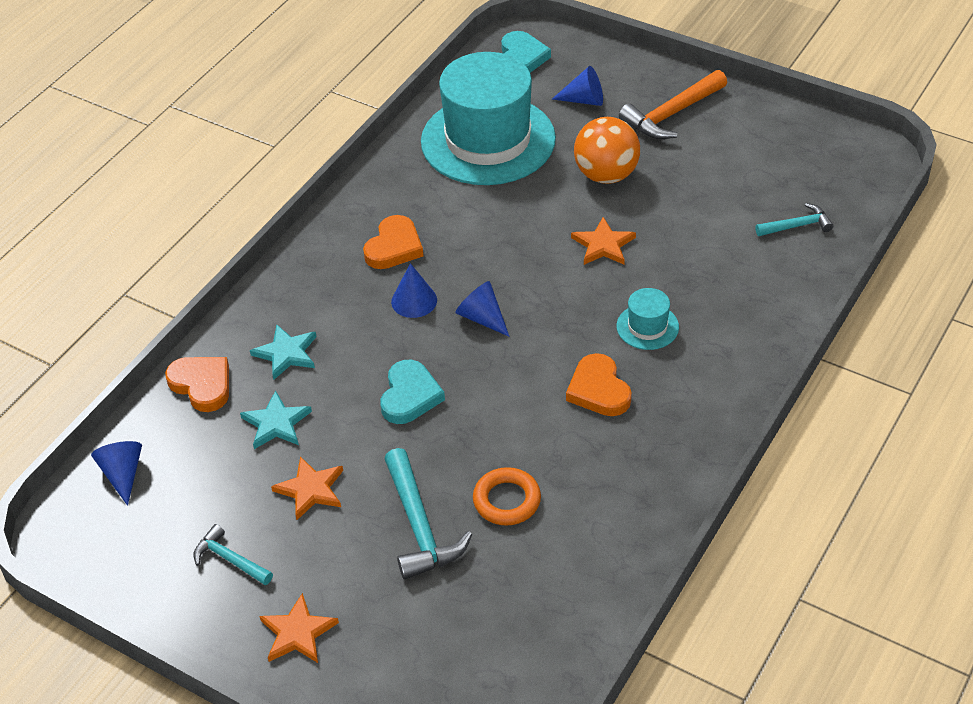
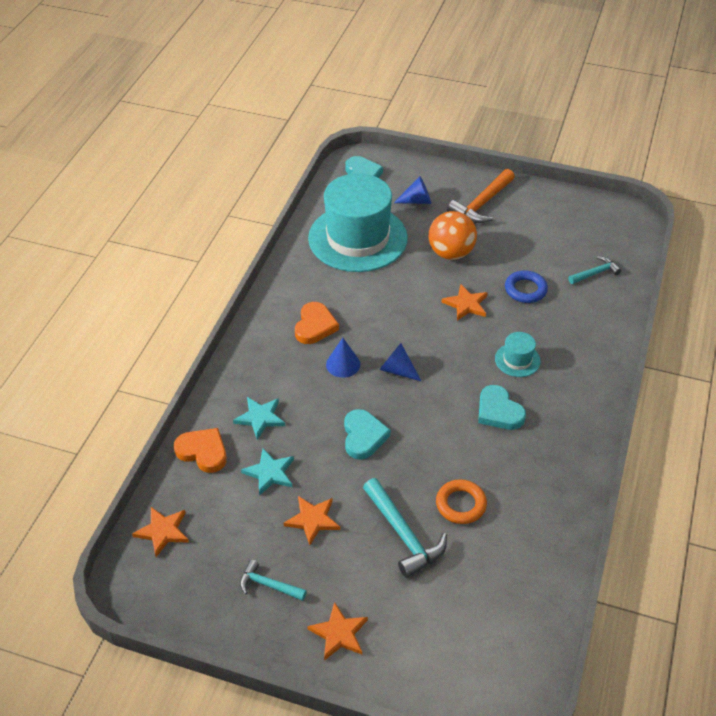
camera: 15 degrees left, 0 degrees up
(122, 474) = (162, 531): blue cone -> orange star
(598, 390) = (498, 411): orange heart -> turquoise heart
(691, 236) = (525, 290): none -> blue ring

